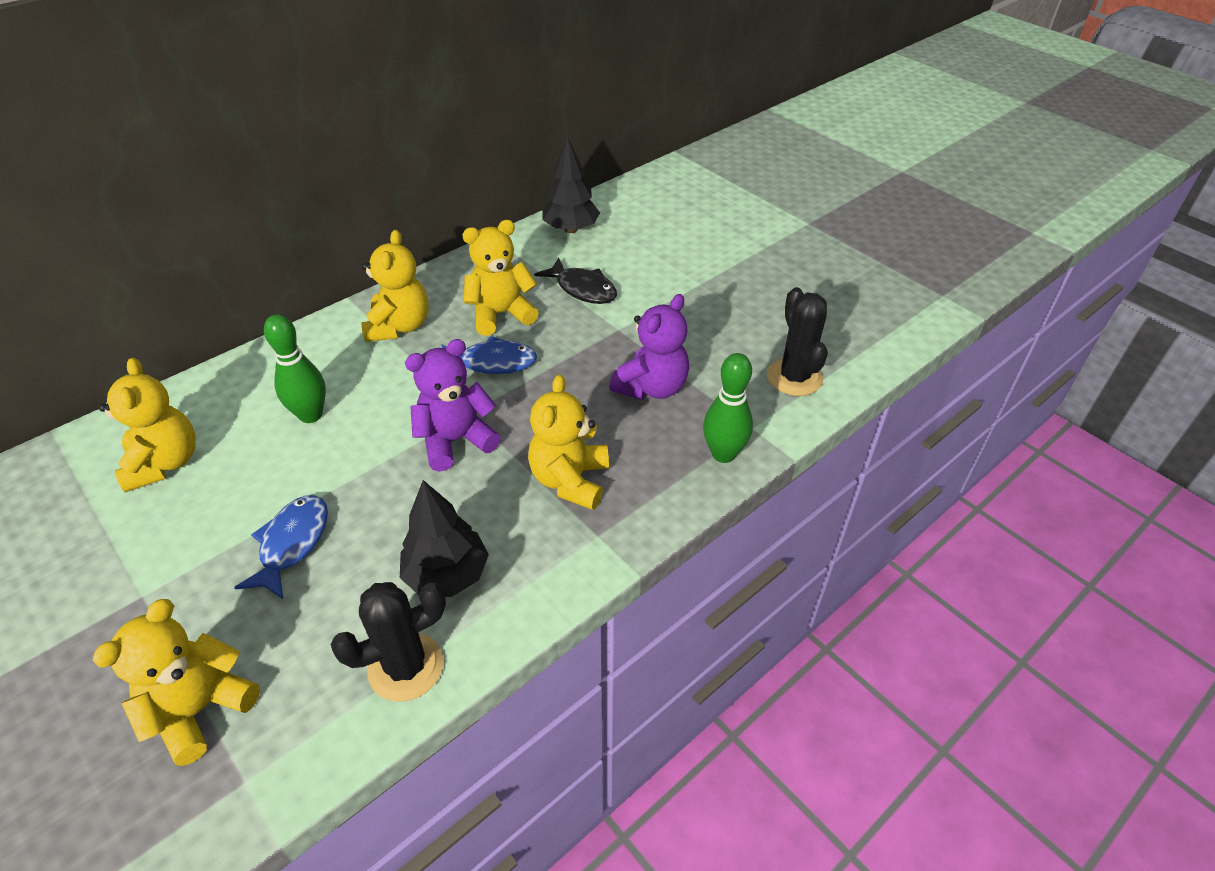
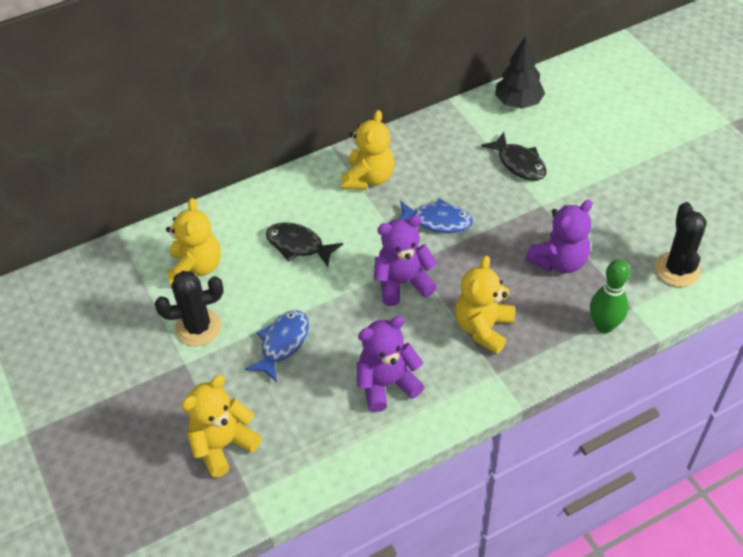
camera: 15 degrees right, 5 degrees up
(311, 415) = (298, 245): green bowling pin -> black fish
(406, 667) = (354, 442): black cactus -> black cactus (198, 328)
(447, 575) = (387, 384): black tree -> purple teddy bear
(501, 314) = (449, 178): yellow teddy bear -> none

